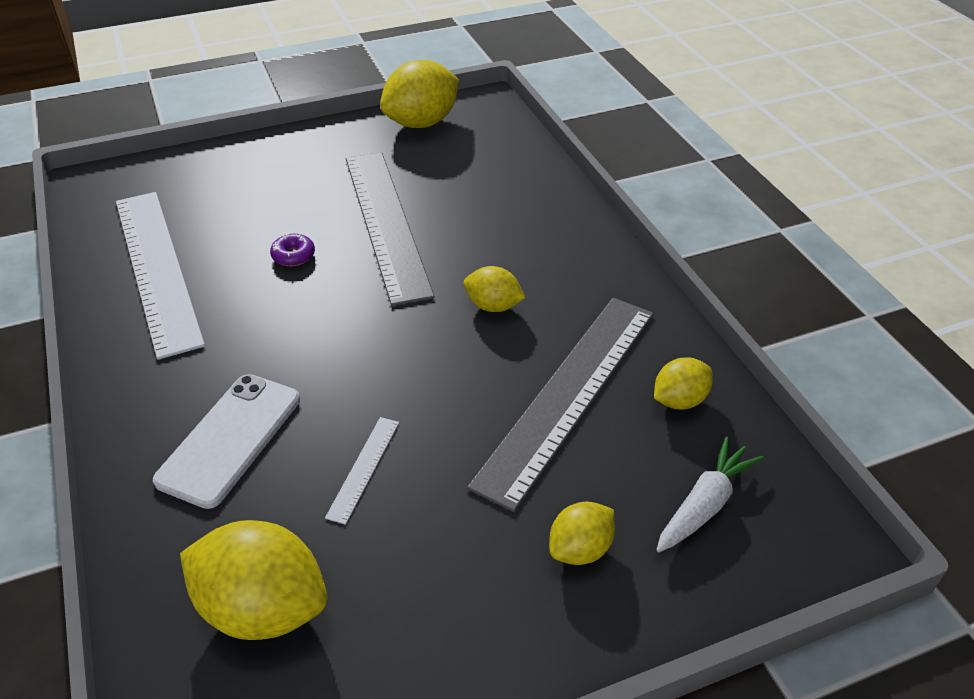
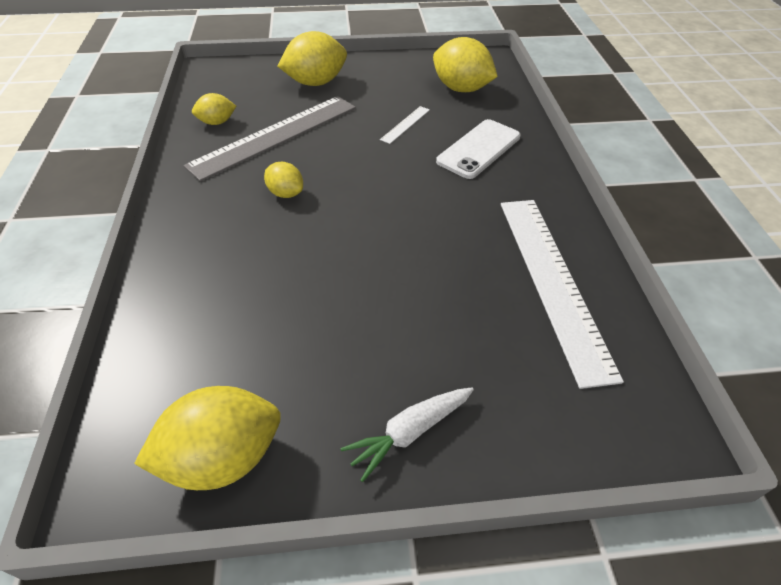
camera: 165 degrees left, 5 degrees up
(293, 255) = (428, 269): purple donut -> none
(385, 223) = (336, 288): grey ruler -> none
(580, 549) = (316, 83): yellow lemon -> yellow lemon, size x1.80
(705, 504) = (248, 86): white carrot -> white carrot (409, 432)

